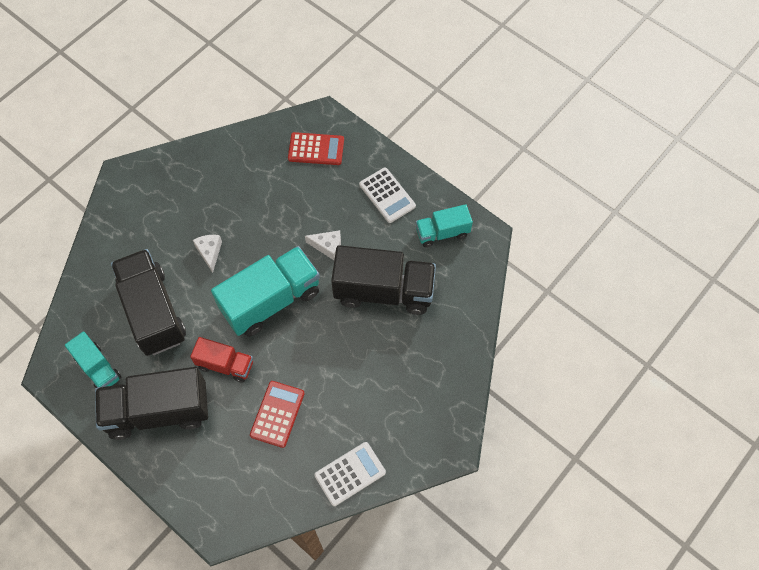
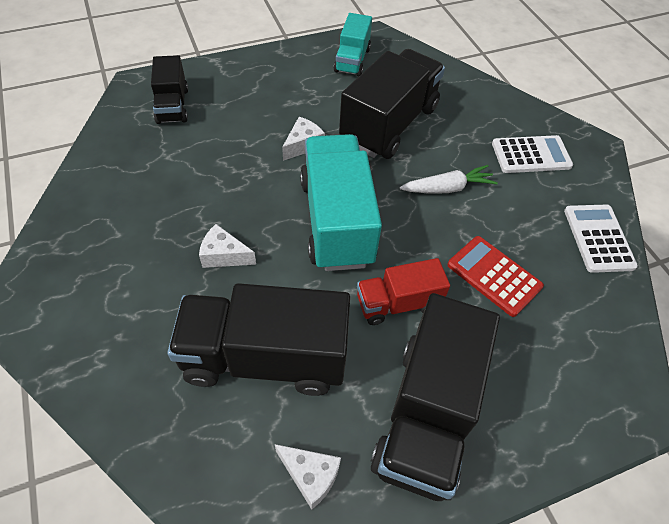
camera: 65 degrees left, 10 degrees down
(98, 368) = (310, 476): turquoise truck -> white cheese
(225, 365) = (398, 303): red truck -> red truck turned 150 degrees counterclockwise
(316, 149) = (172, 106): red calculator -> black truck
(341, 356) = (447, 188): none -> white carrot
(387, 195) = (279, 78): white calculator -> white calculator (531, 155)

